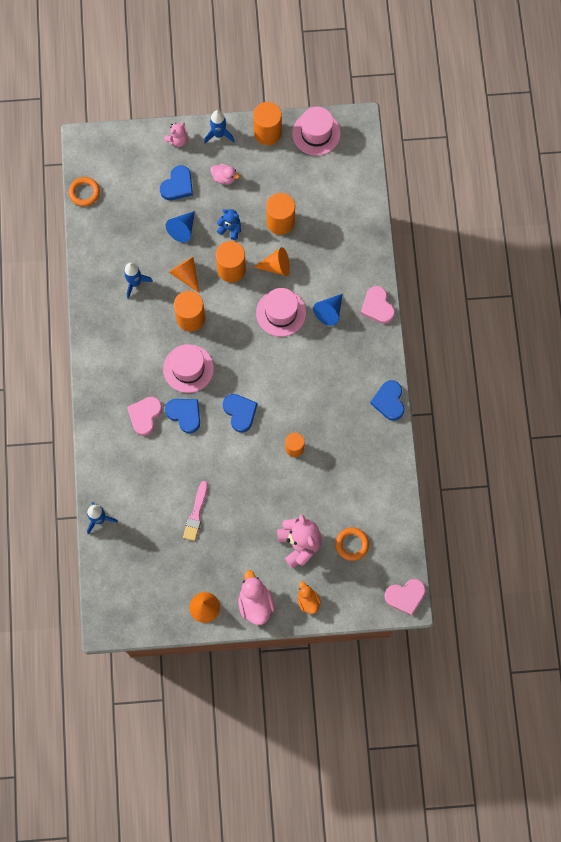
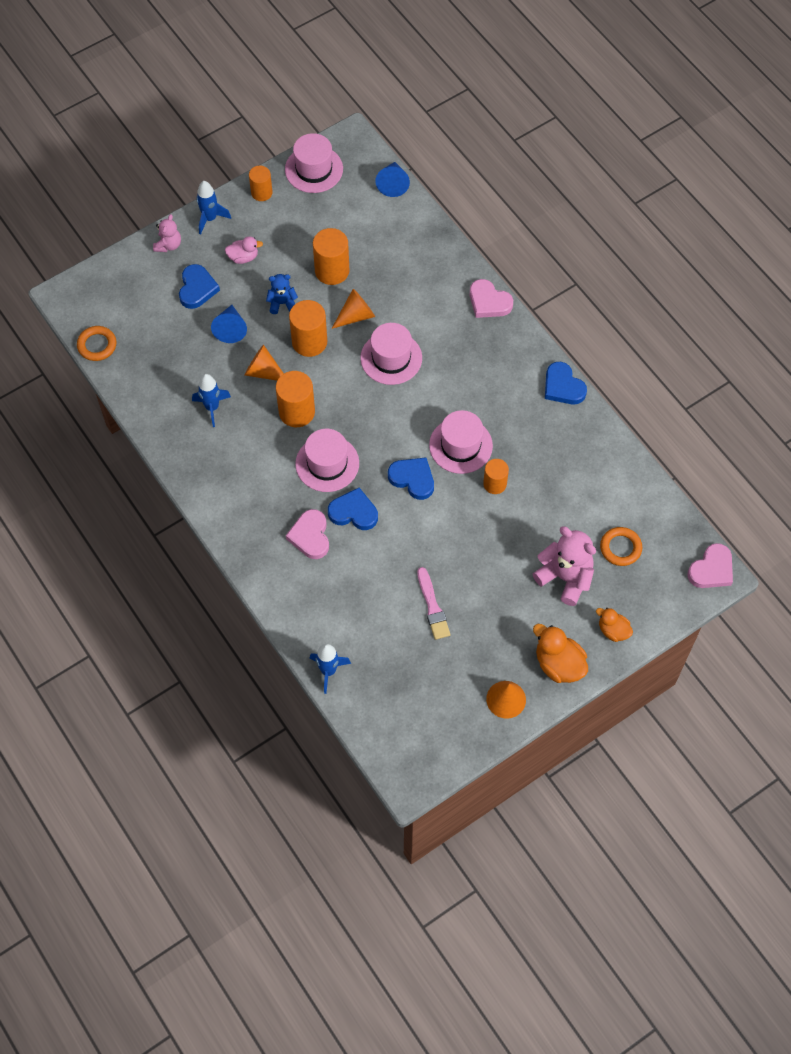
camera: 30 degrees left, 10 degrees down
(255, 603) = (558, 664): pink duck -> orange duck
(267, 133) = (261, 192): orange cylinder -> orange cylinder, size x0.63
(288, 406) = (460, 445): none -> pink hat
(329, 312) = (442, 331): blue cone -> blue cone (393, 184)

